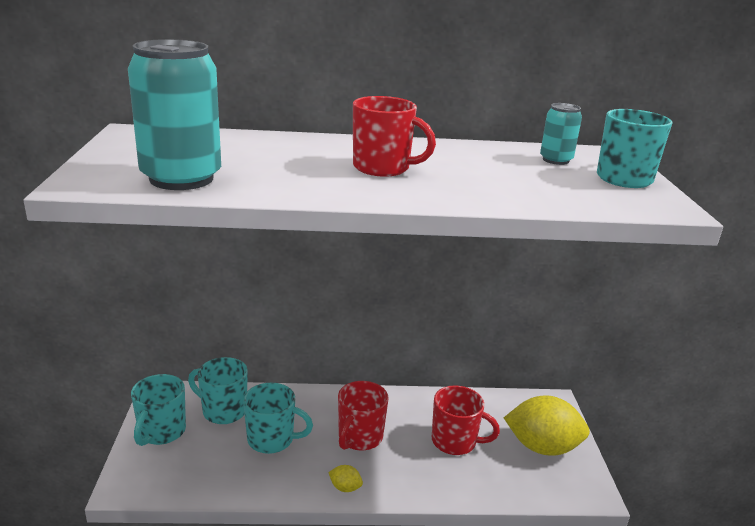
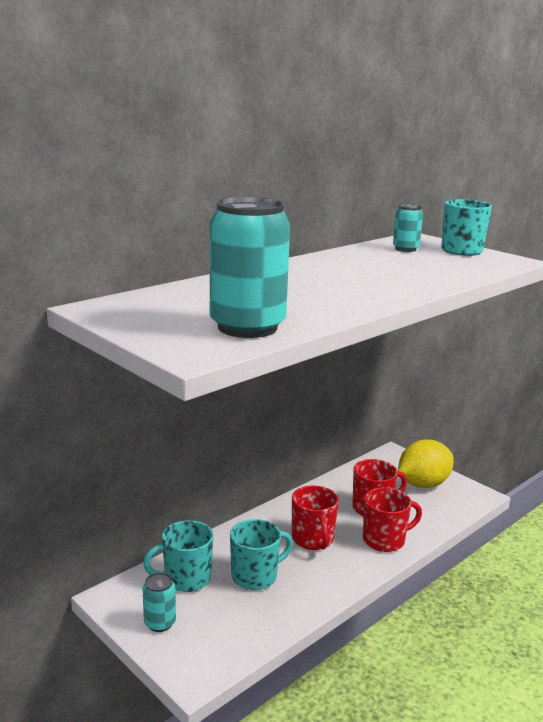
camera: 40 degrees left, 5 degrees down
(161, 432) = (160, 623): turquoise mug -> turquoise can
(345, 487) = (351, 576): yellow lemon -> none
(383, 168) = (339, 281): red mug -> red mug (385, 540)

